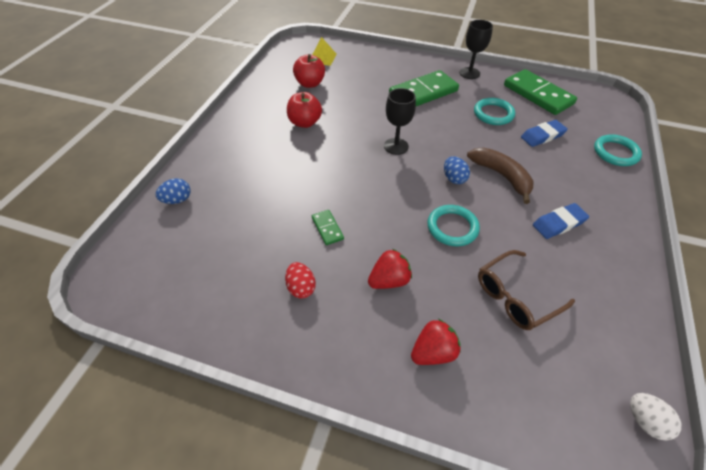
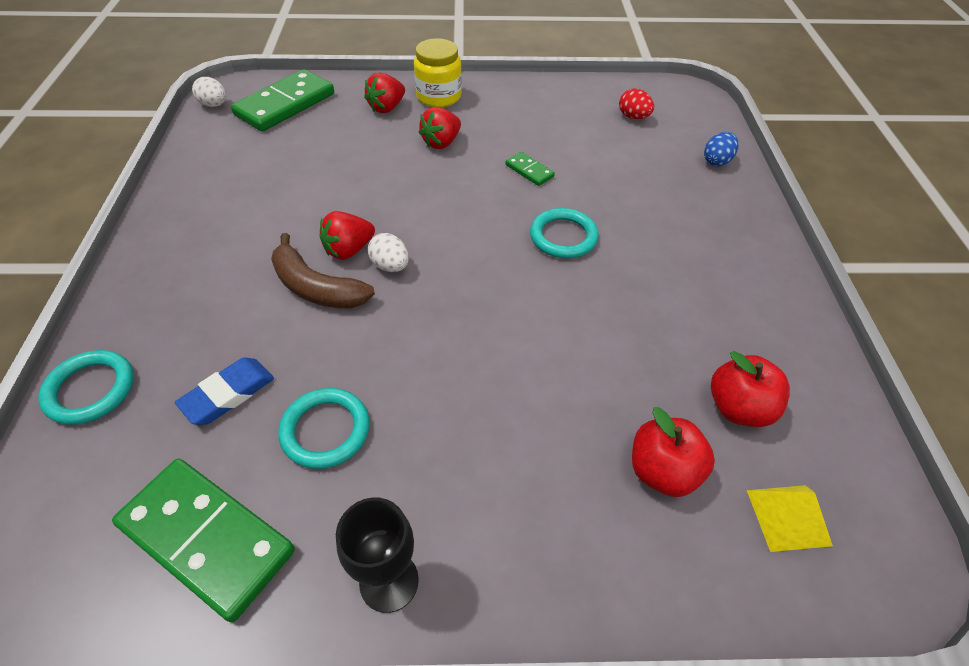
camera: 160 degrees right, 0 degrees up
(301, 288) = (522, 122): red egg -> red egg (633, 117)
(305, 122) = (668, 306): red apple -> red apple (662, 471)
(370, 356) = (438, 97): none -> yellow jar
(396, 146) = (495, 299): black goblet -> none
(423, 93) = (489, 454): green domino -> green domino (285, 104)
(452, 227) = (383, 202): turquoise ring -> turquoise ring (563, 237)
(454, 178) = (390, 266): blue egg -> white egg
(480, 195) = (349, 250): none -> red strawberry
(516, 296) = (309, 156): brown glasses -> none
(559, 223) = (242, 237): blue eraser -> none

